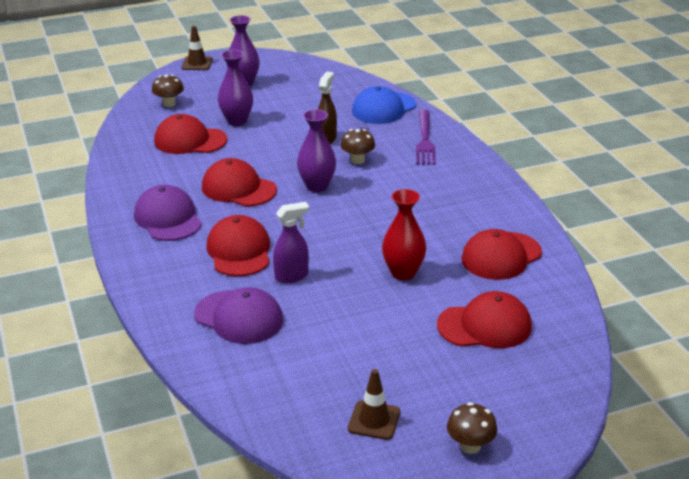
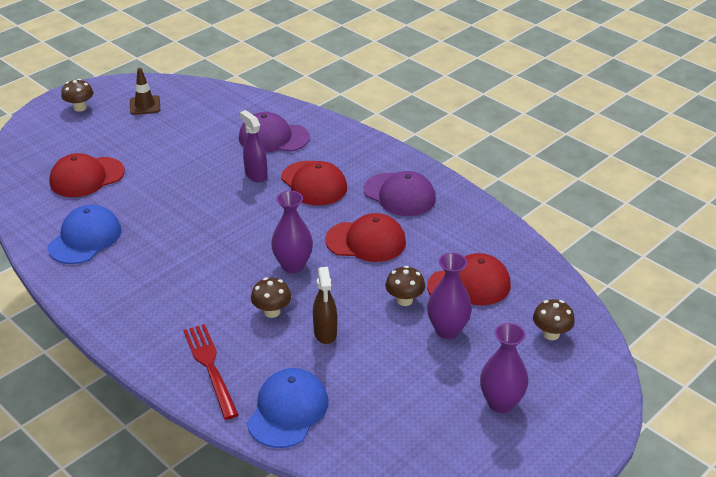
camera: 155 degrees right, 5 degrees up
(197, 63) = (601, 425): brown traffic cone -> none
(249, 143) = (404, 300): none -> brown mushroom
(292, 276) = (256, 175): purple spray bottle -> purple spray bottle turned 105 degrees clockwise
(403, 273) = (166, 201): red vase -> none
(425, 140) = (210, 367): purple fork -> red fork
(501, 256) = (85, 238): red cap -> blue cap

